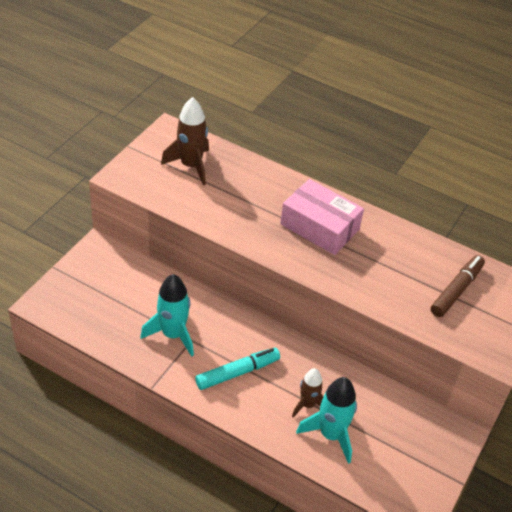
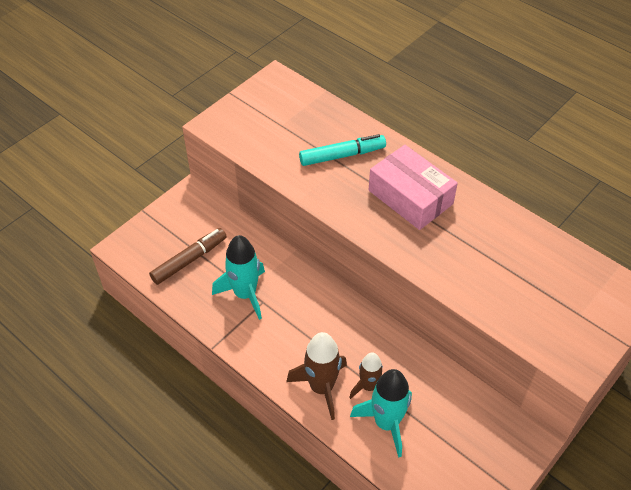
camera: 15 degrees right, 5 degrees up
(191, 166) = (289, 119): brown rocket -> brown rocket (321, 387)
(237, 372) = (302, 343): turquoise marker -> turquoise marker (342, 155)
(456, 290) = (547, 284): brown marker -> brown marker (189, 260)

